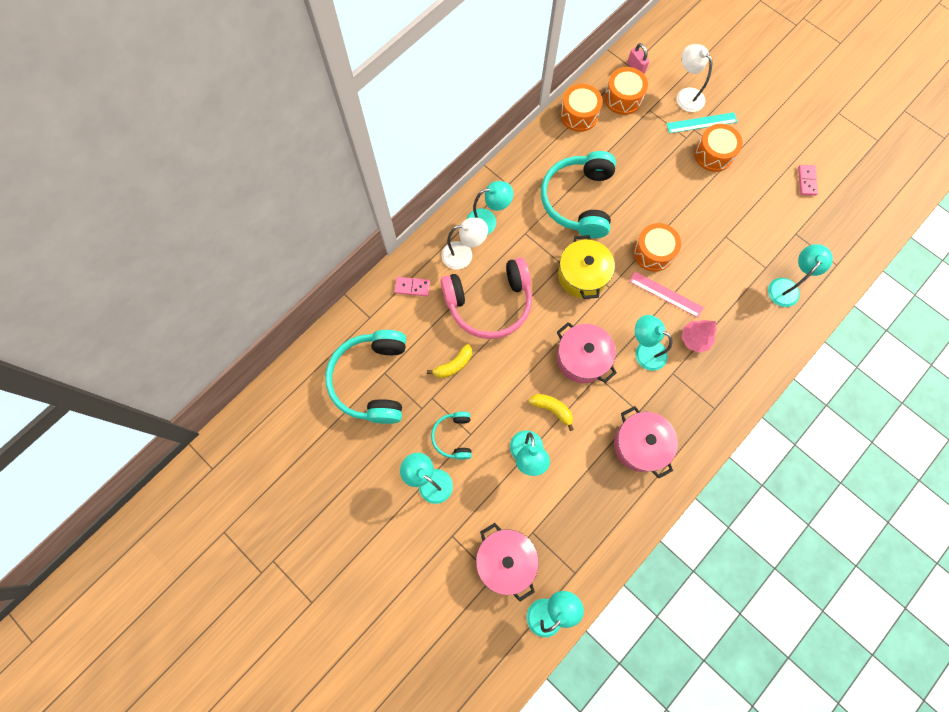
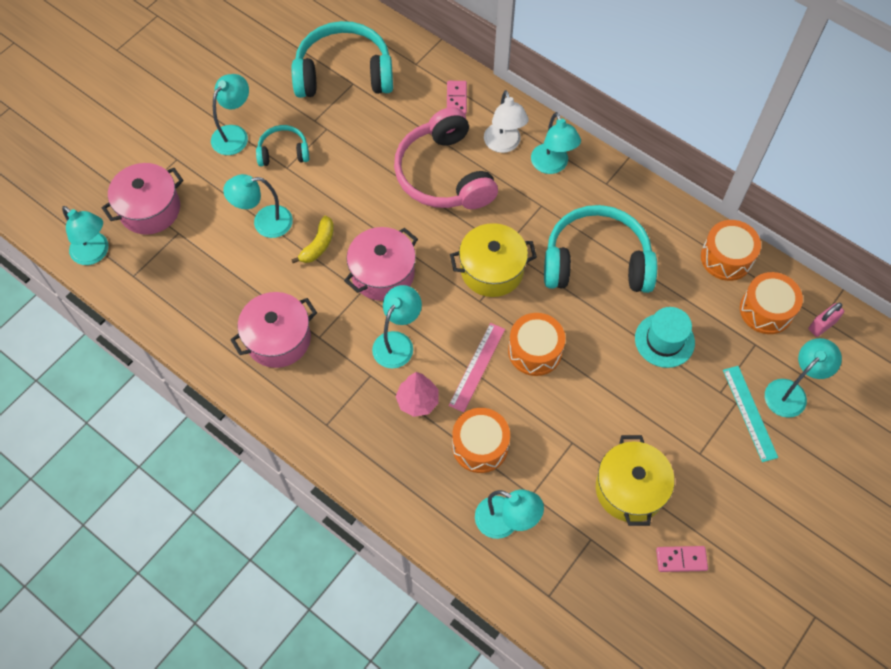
camera: 85 degrees right, 10 degrees down
(453, 365) = (366, 145): yellow banana -> none
(645, 165) = (664, 340): none -> turquoise hat
(686, 95) = (791, 392): white lamp -> turquoise lamp
(713, 154) = (700, 428): orange drum -> orange drum (480, 446)
(759, 204) = (630, 489): none -> yellow pot

